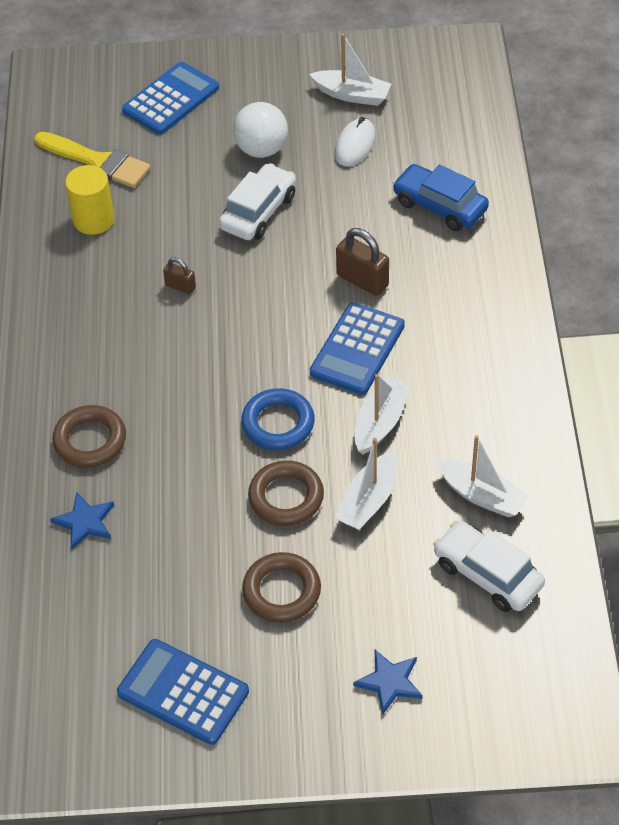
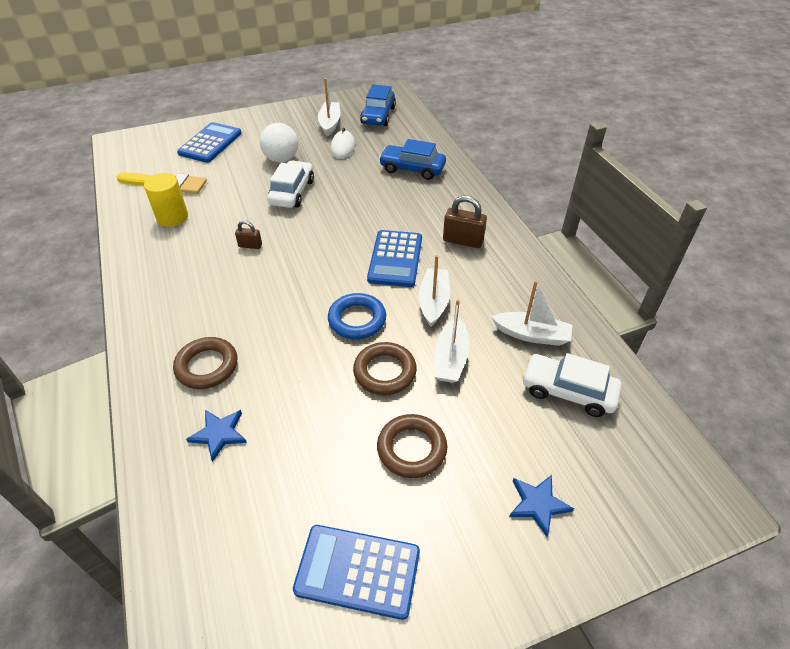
camera: 20 degrees left, 5 degrees down
(352, 95) = (330, 123): white boat -> white boat turned 90 degrees counterclockwise
(362, 280) = (380, 217): brown padlock -> brown padlock (463, 241)
(430, 93) = (378, 115): none -> blue car

